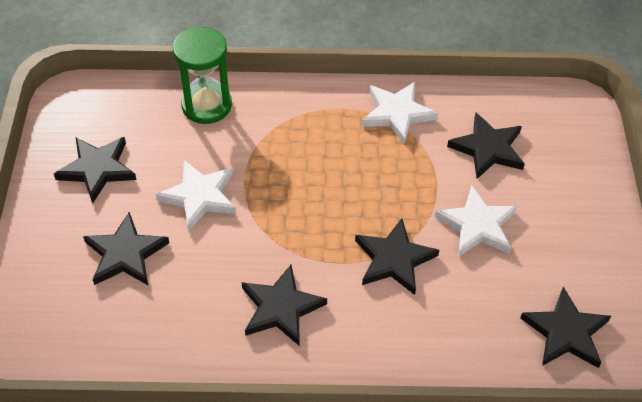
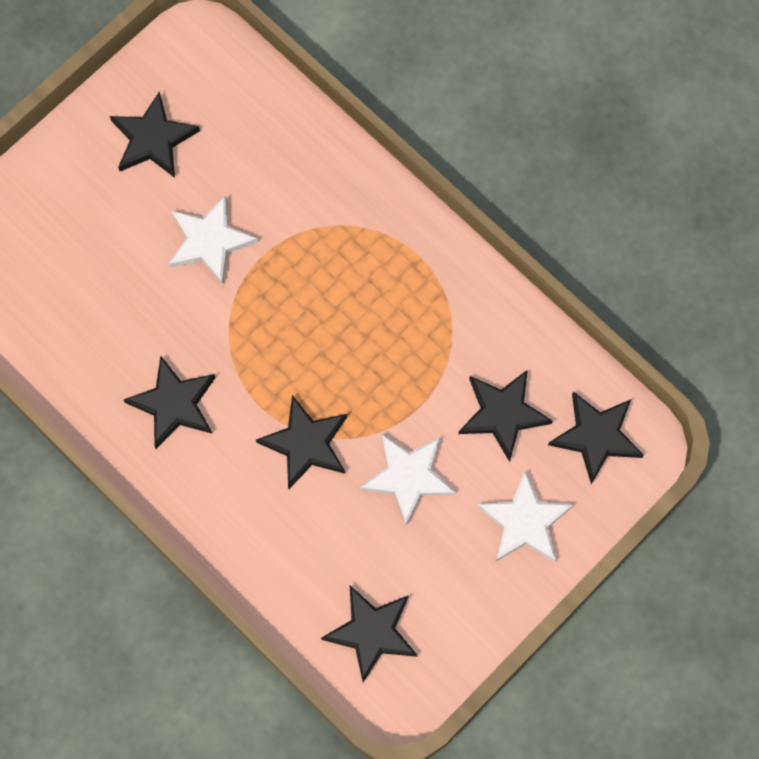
camera: 45 degrees right, 20 degrees up
(125, 254) = (102, 245): black star -> black star (596, 436)
(206, 105) = (304, 149): green hourglass -> none
(397, 113) = (462, 306): white star -> white star (524, 522)

